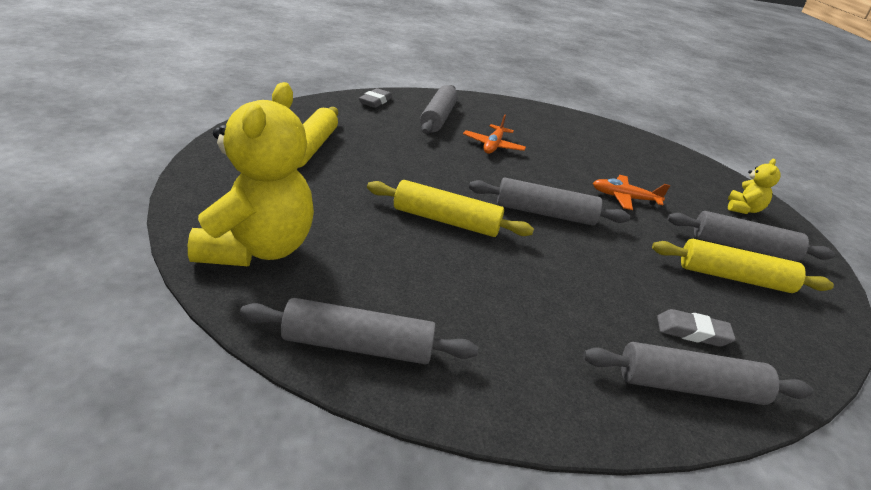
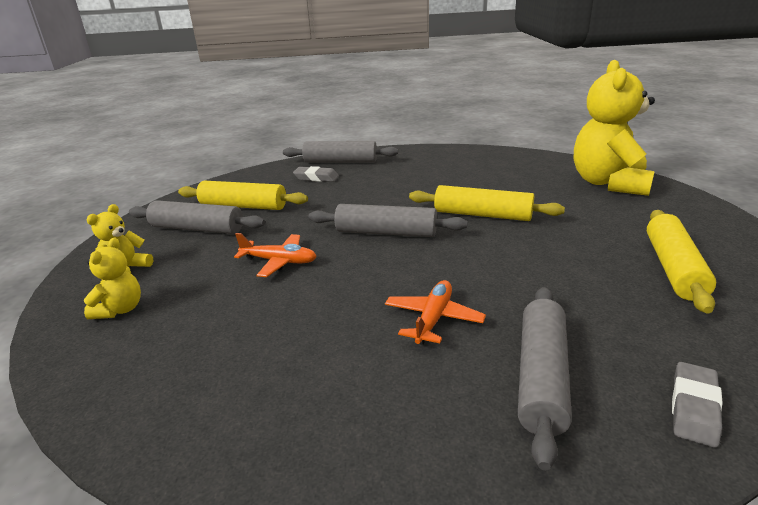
camera: 170 degrees left, 5 degrees down
(358, 346) = (514, 158): grey rolling pin -> none
(700, 179) = (120, 309): none -> yellow teddy bear

